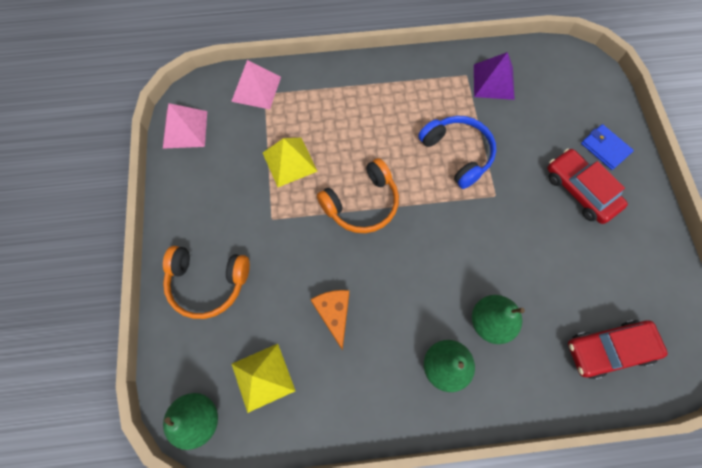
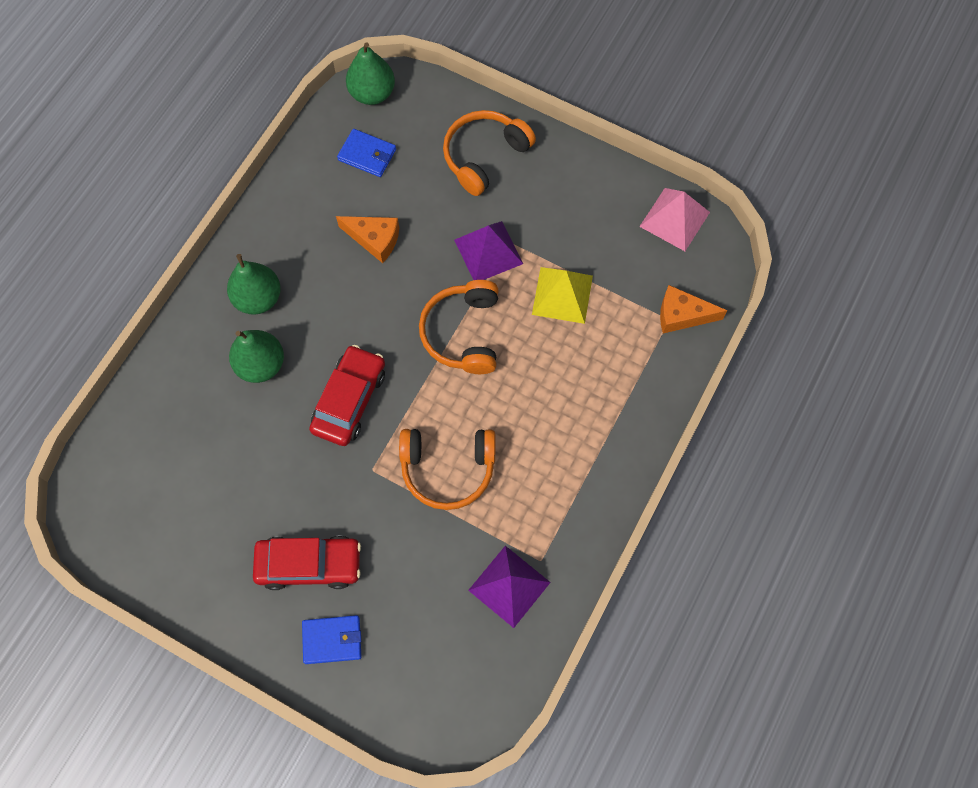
camera: 125 degrees right, 0 degrees up
(256, 89) = (682, 315): pink pyramid -> orange cheese
(263, 377) = (367, 155): yellow pyramid -> blue wallet
(288, 227) = (488, 251): none -> purple pyramid
(457, 153) = (448, 469): blue headphones -> orange headphones
(609, 349) = (153, 449): red car -> red car (349, 400)

